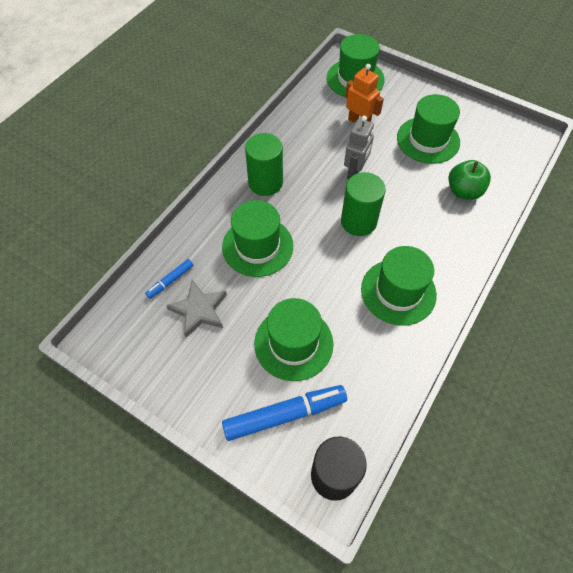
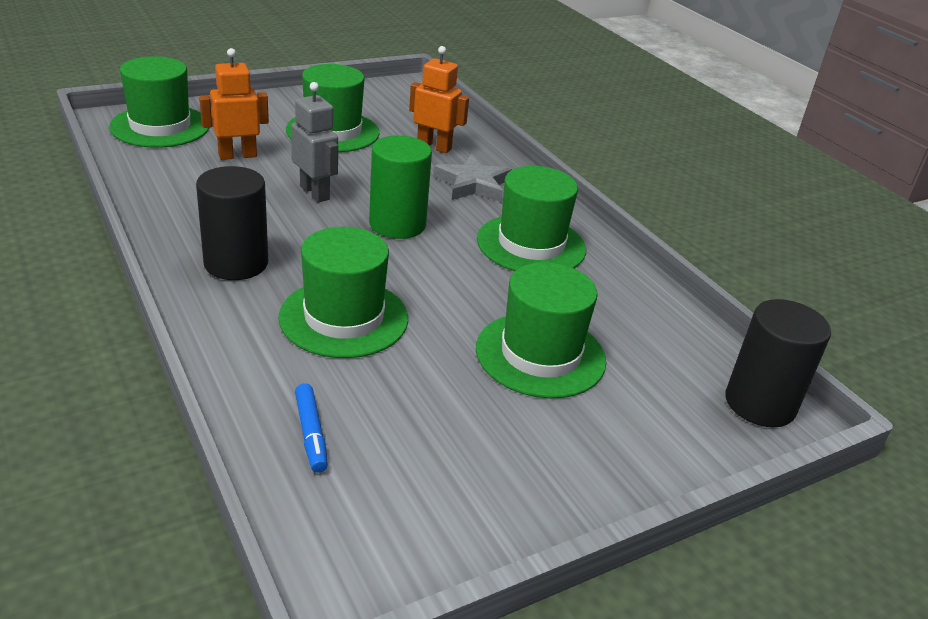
camera: 65 degrees left, 25 degrees down
(199, 310) = (402, 423): grey star -> grey star (473, 184)
(265, 183) = (236, 263): green cylinder -> black cylinder
(285, 414) = (647, 409): blue marker -> none
(464, 191) = (434, 147): green apple -> orange robot

